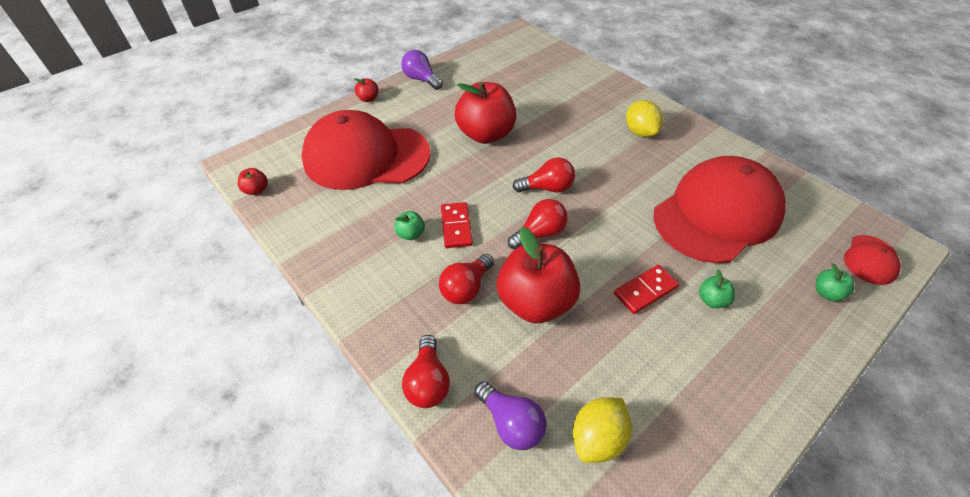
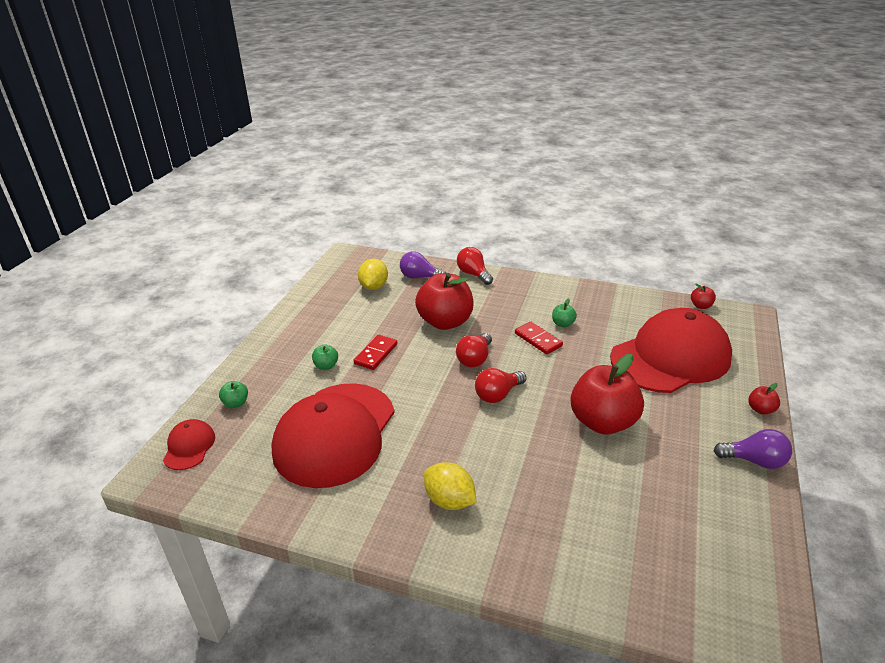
camera: 150 degrees right, 15 degrees down
(466, 288) = (494, 312): red light bulb -> none

